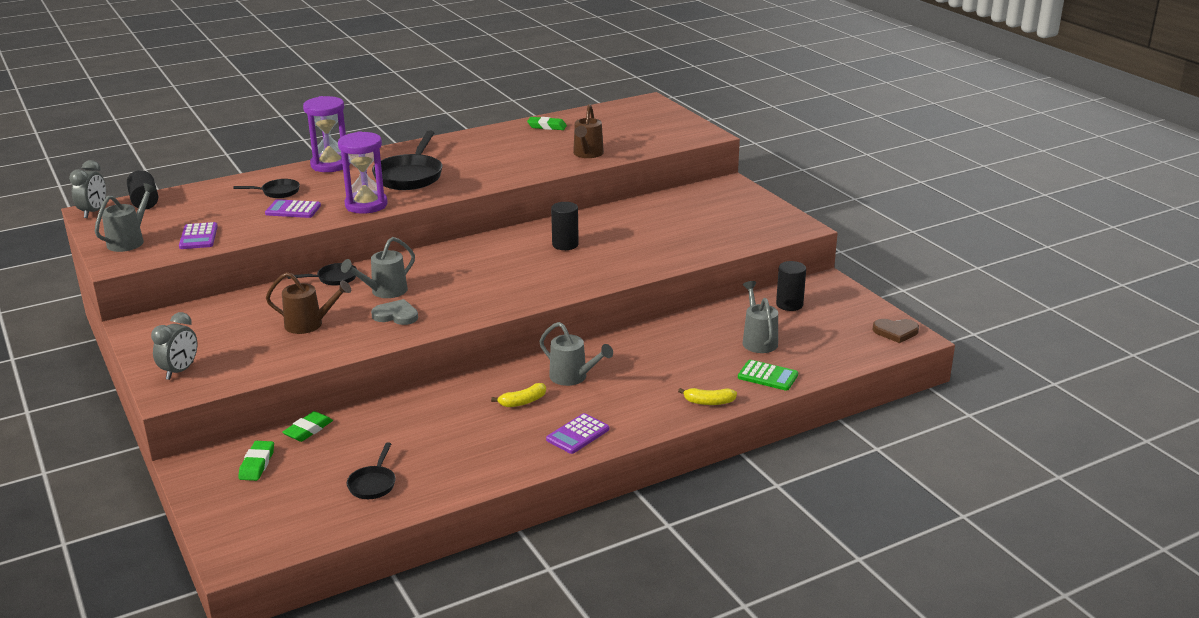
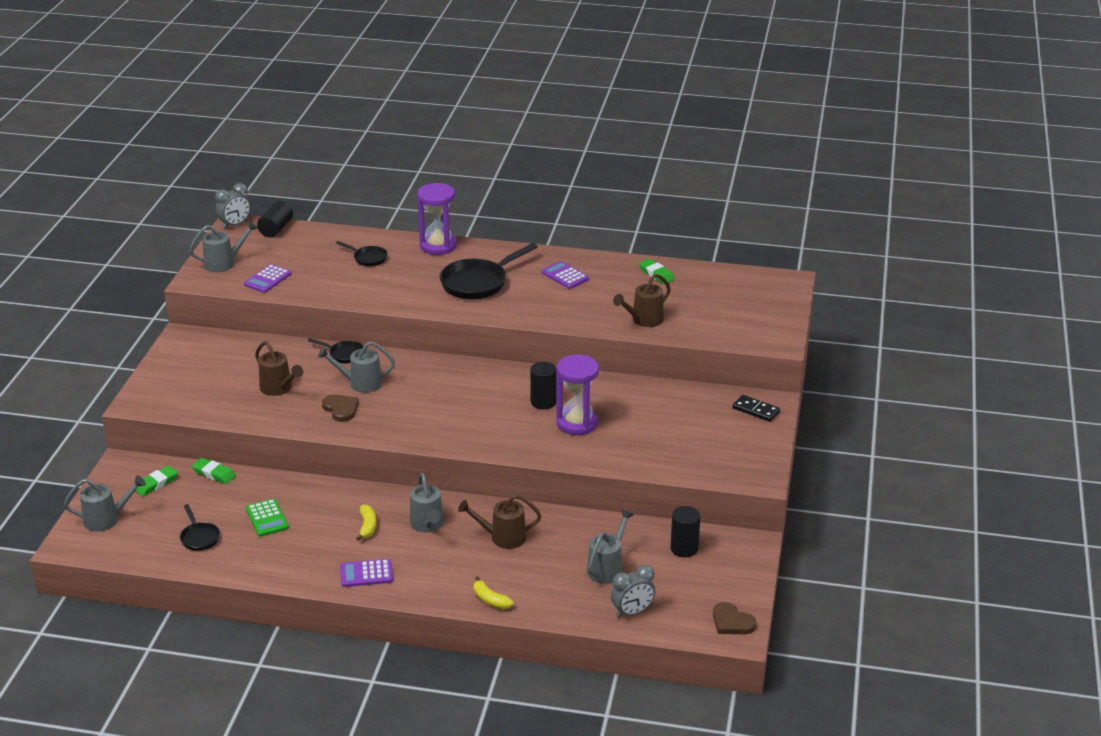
camera: 40 degrees right, 5 degrees up
(180, 371) = (162, 388): grey clock -> grey clock (632, 612)
(246, 516) = (107, 519): none -> grey watering can
(293, 210) = (356, 281): purple calculator -> purple calculator (565, 276)
(308, 430) = (214, 474): green eraser -> green eraser turned 45 degrees clockwise
(366, 205) = (409, 299): purple hourglass -> purple hourglass (577, 423)
(373, 484) = (199, 537): black pan -> black pan turned 75 degrees counterclockwise
(396, 315) = (341, 409): grey heart -> brown heart
(523, 402) = (367, 526): yellow banana -> yellow banana turned 105 degrees counterclockwise
(647, 358) = (502, 537): none -> brown watering can
(727, 191) = (756, 410): none -> black domino
(767, 376) = (566, 603): green calculator -> green calculator (267, 518)

